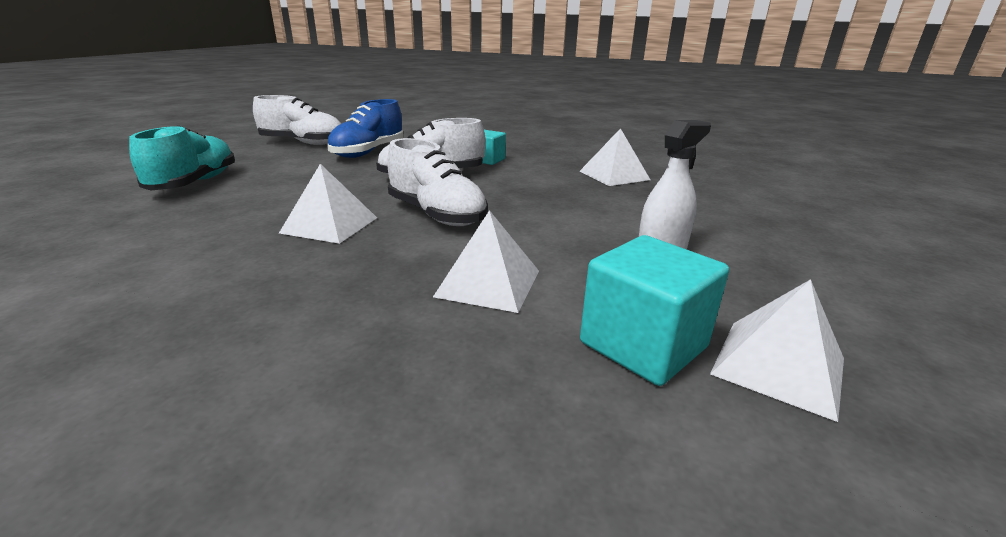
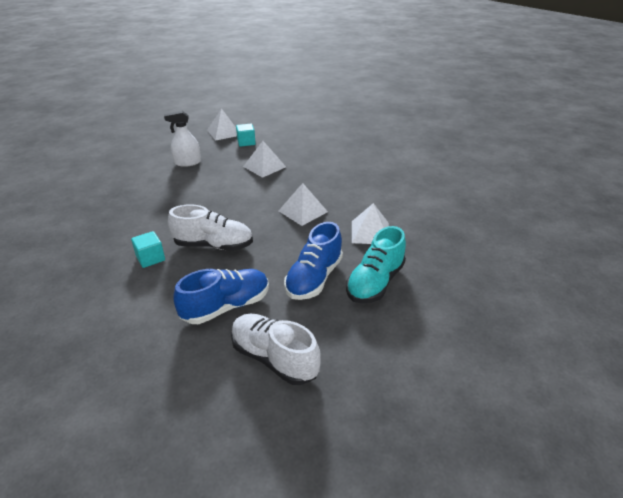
camera: 150 degrees left, 10 degrees up
(281, 175) = (314, 278): none -> blue shoe
(437, 215) = (248, 205): white shoe -> none
(614, 175) = (106, 212): white pyramid -> white pyramid (370, 232)
(643, 345) = (246, 142): turquoise cube -> turquoise cube, size x0.63

